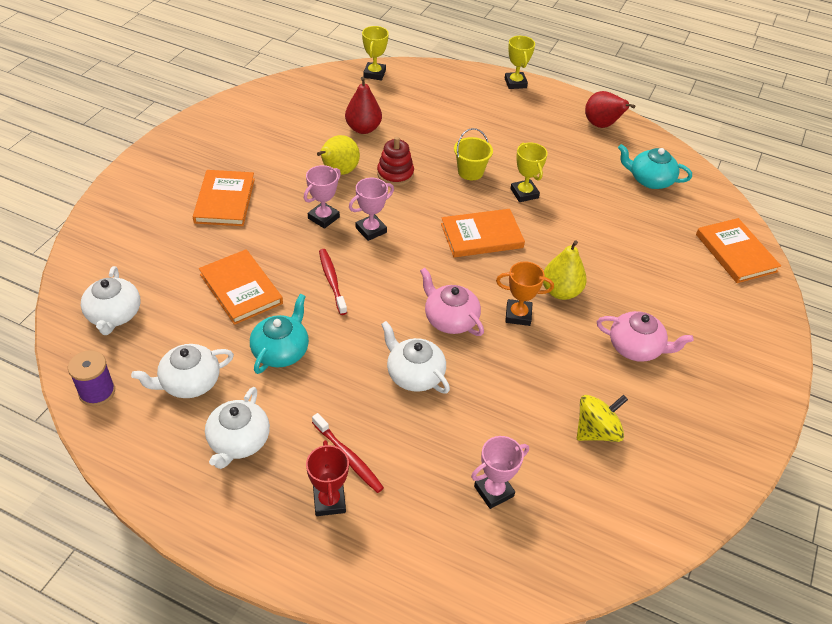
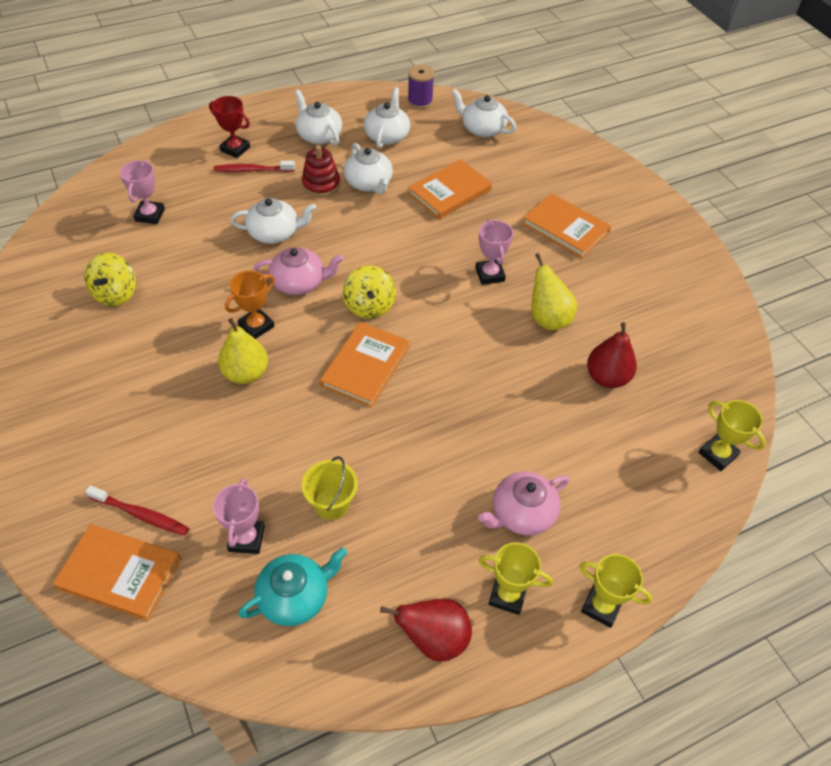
camera: 130 degrees right, 5 degrees up
(241, 289) = (449, 192): orange book -> orange book turned 45 degrees counterclockwise
(281, 351) = (369, 183): turquoise teapot -> white teapot
(332, 281) = (409, 241): red toothbrush -> red toothbrush (141, 514)
(371, 230) = (446, 295): pink trophy -> pink trophy (246, 538)
(395, 174) = (509, 358): red stacking toy -> red stacking toy (321, 184)
(427, 264) = (369, 306): none -> yellow spinning top
(470, 172) = (462, 422): yellow bucket -> yellow bucket (332, 503)
(524, 193) = (389, 445): yellow trophy -> yellow trophy (507, 595)
(636, 347) = (139, 377): pink teapot -> pink teapot (522, 513)

